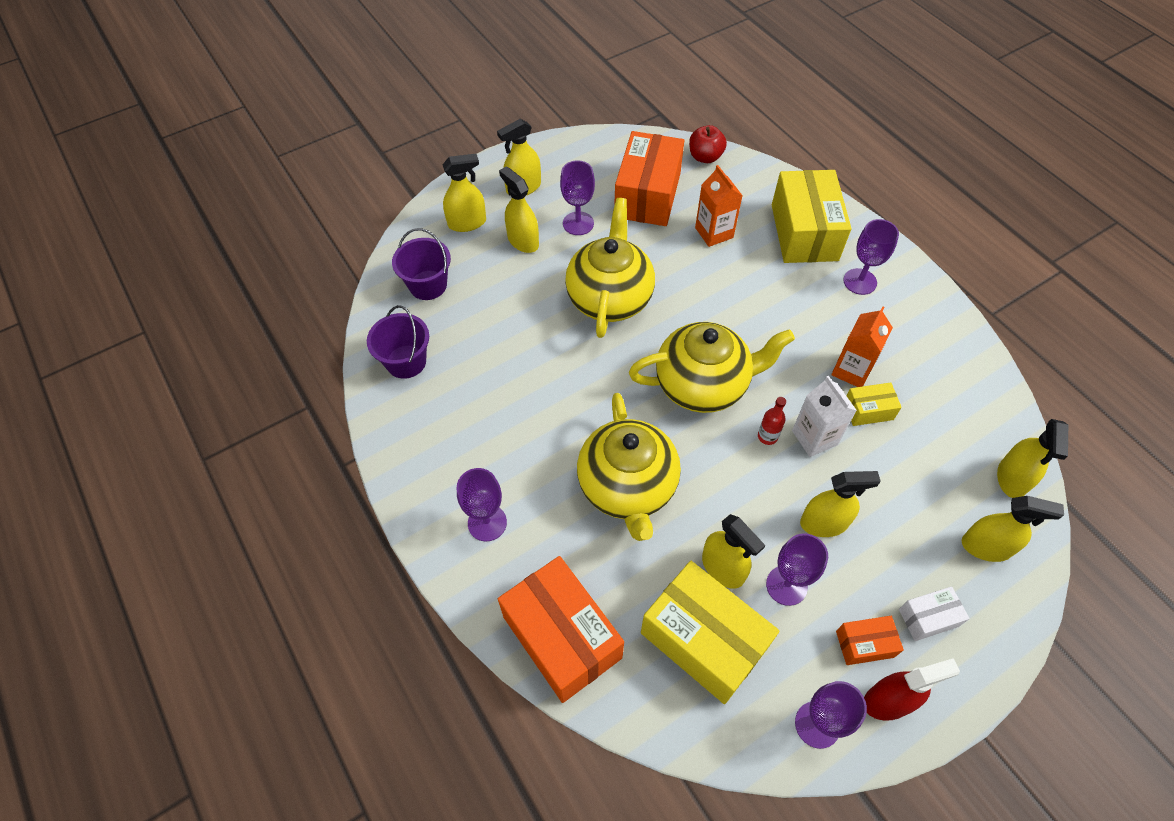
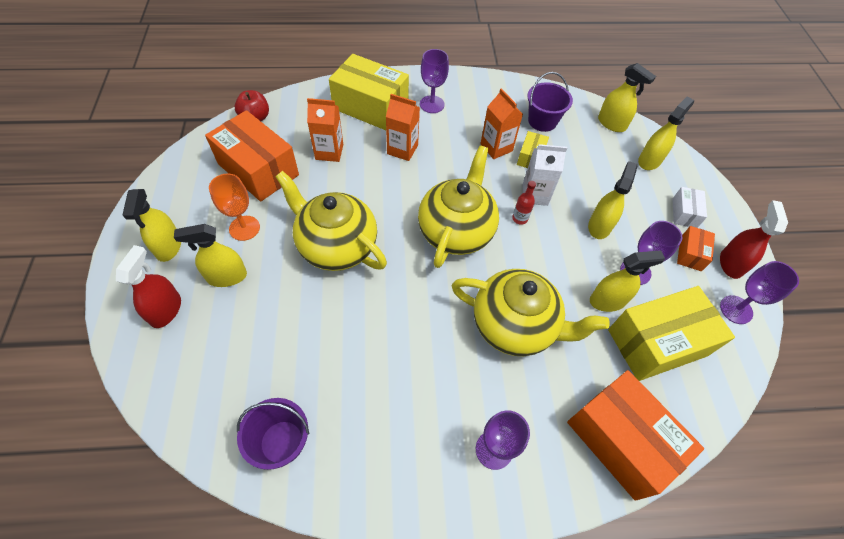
camera: 65 degrees left, 0 degrees up
(428, 285) = (209, 379): purple bucket -> purple bucket (542, 121)
(467, 223) = (166, 310): yellow spray bottle -> red spray bottle
(562, 637) = (621, 440): orange box -> orange box turned 60 degrees clockwise
(578, 223) = (244, 228): purple goblet -> orange goblet
(770, 288) = (402, 149): none -> orange carton

